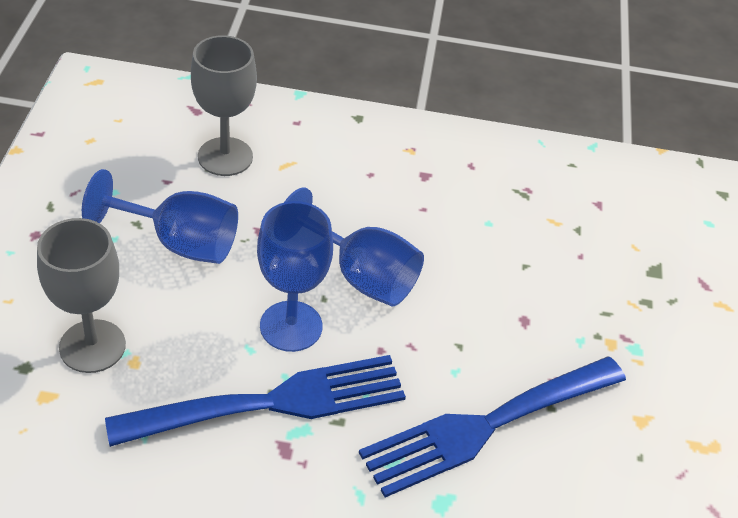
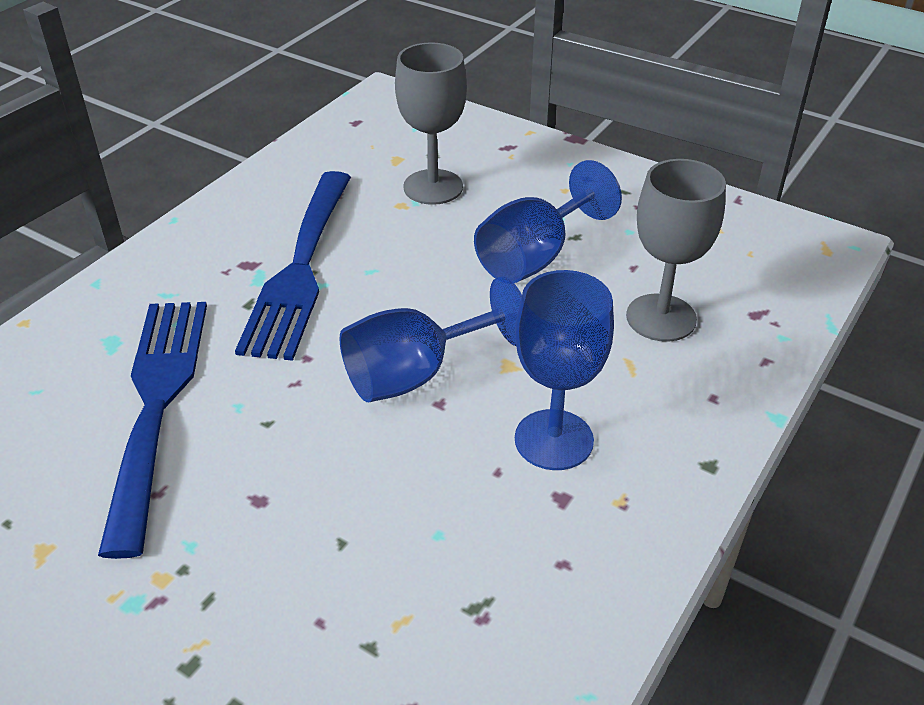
camera: 120 degrees right, 5 degrees down
(291, 326) = (380, 303): blue goblet -> blue goblet (554, 440)

